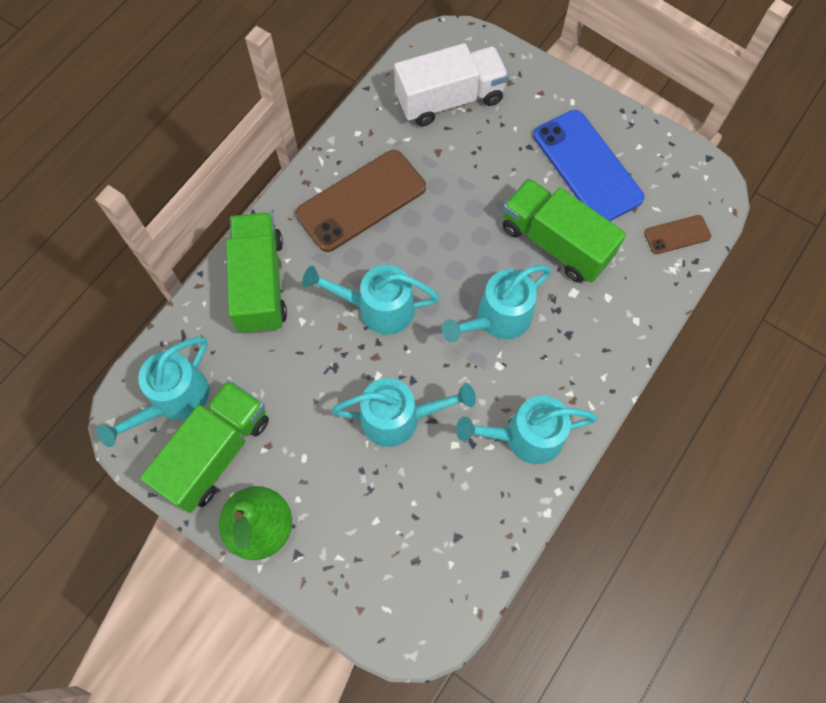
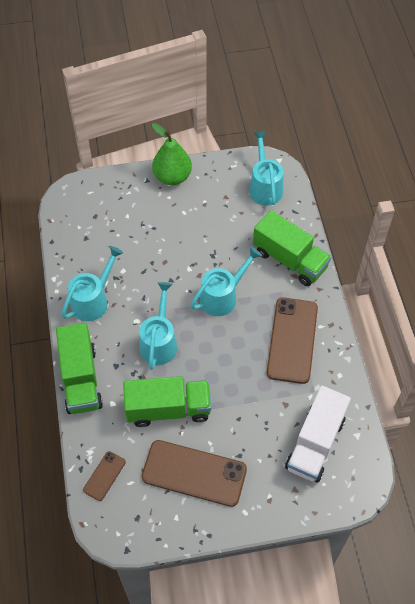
camera: 135 degrees right, 10 degrees down
(216, 452) = (222, 184): green truck -> green truck (81, 379)
(400, 417) = (159, 260): turquoise watering can -> none
(587, 167) = (194, 473): blue phone -> brown phone

